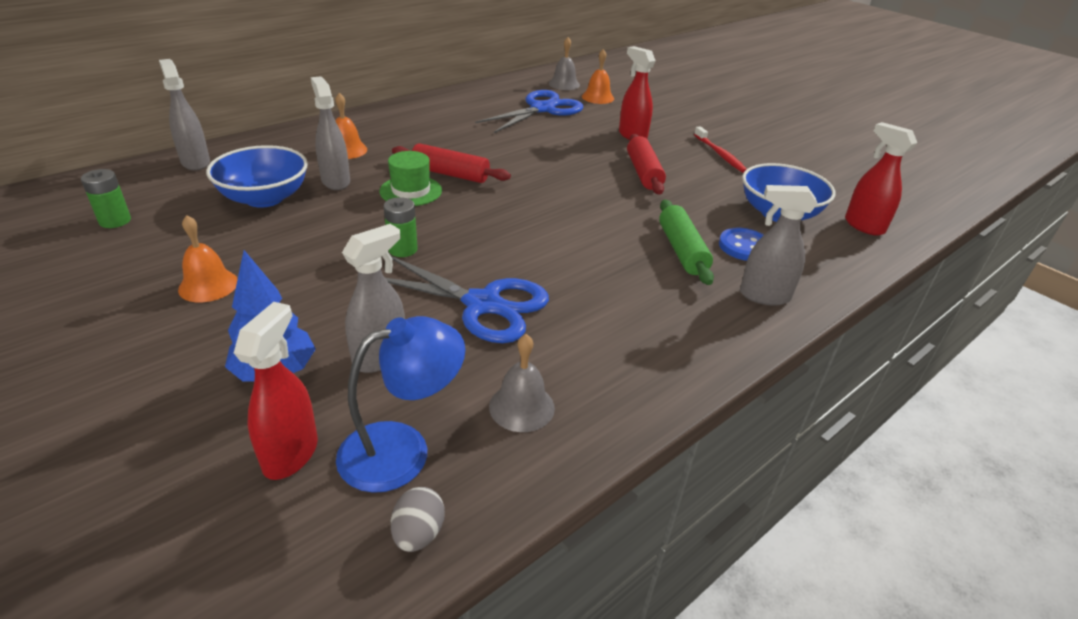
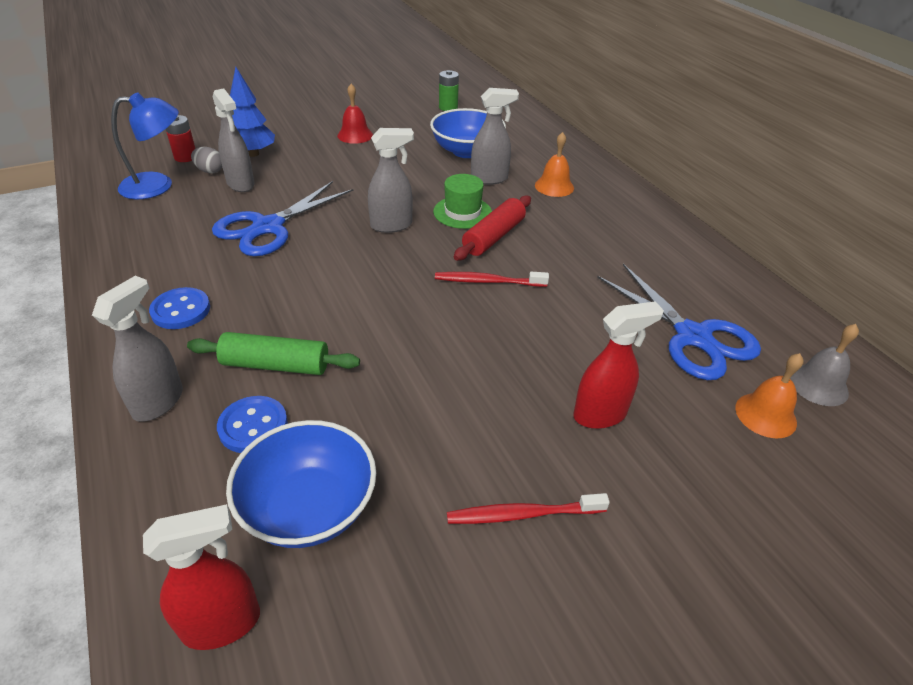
camera: 105 degrees right, 5 degrees up
(195, 162) = (533, 127): grey spray bottle -> grey spray bottle (392, 225)
(208, 285) = (355, 135): orange bell -> red bell
(291, 454) = (185, 157): red spray bottle -> red battery
(402, 249) = (364, 201): green battery -> none
(402, 449) = (158, 185): blue lamp -> blue lamp turned 90 degrees counterclockwise
(418, 534) = (99, 185): grey egg -> grey egg (210, 171)
(519, 173) = (488, 281): none -> red toothbrush
(521, 407) = (151, 227): grey bell -> none
(643, 173) = (471, 389): red rolling pin -> none
(656, 322) = (181, 310): none -> blue button

